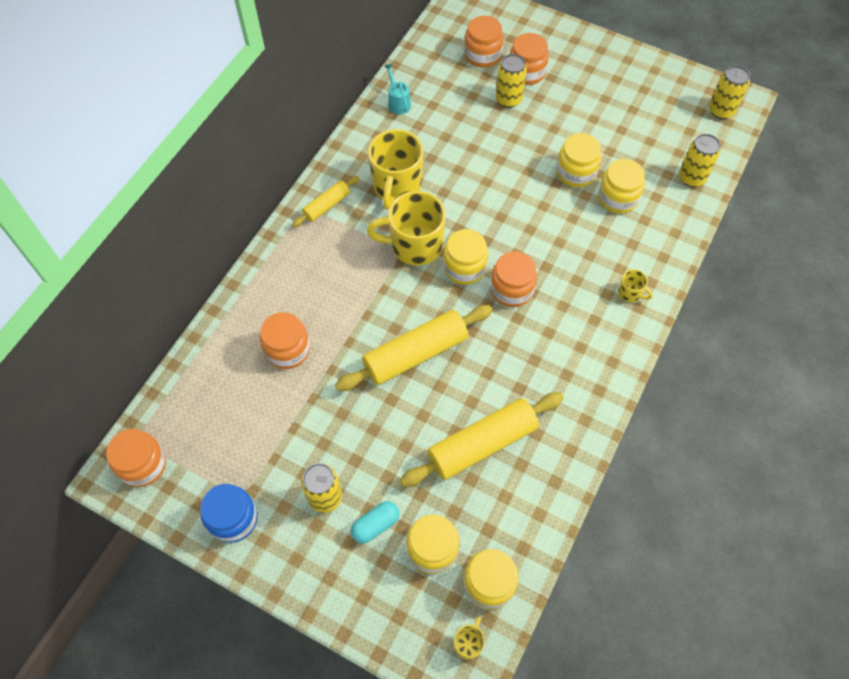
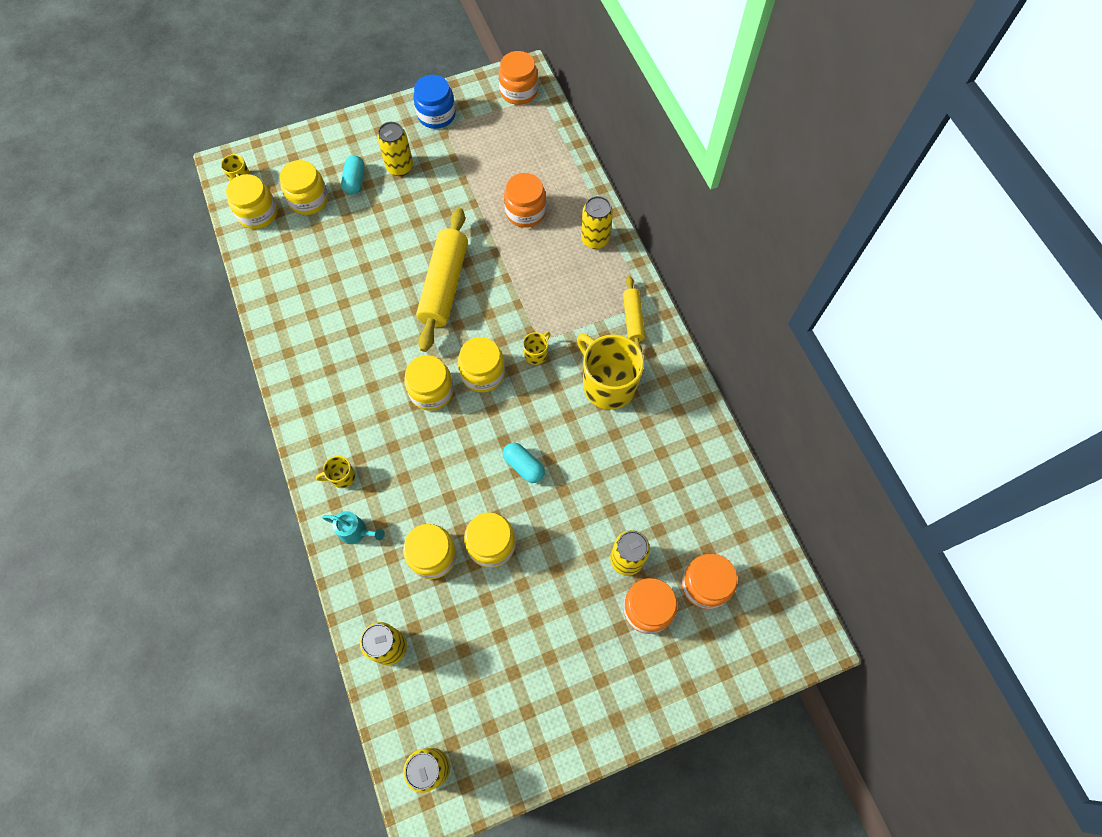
camera: 130 degrees right, 5 degrees up
(272, 279) = (595, 239): none -> yellow can
(398, 102) = (703, 456): turquoise watering can -> turquoise watering can (356, 532)
(415, 245) = (536, 354): yellow mug -> yellow mug, size x0.44
(482, 444) = (340, 276): yellow rolling pin -> none
(507, 192) = (524, 466): none -> turquoise capsule
(511, 289) = (431, 391): orange jar -> yellow jar

